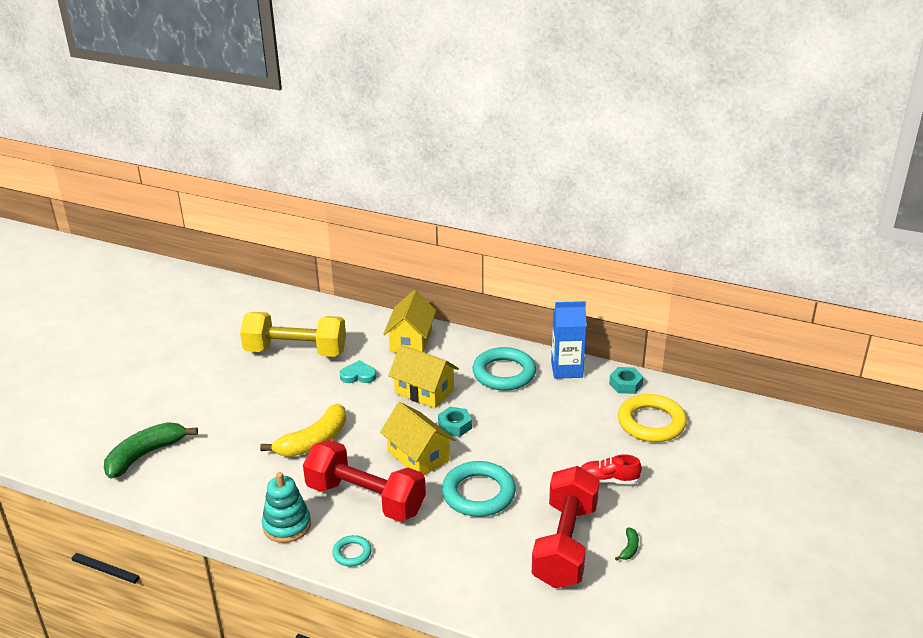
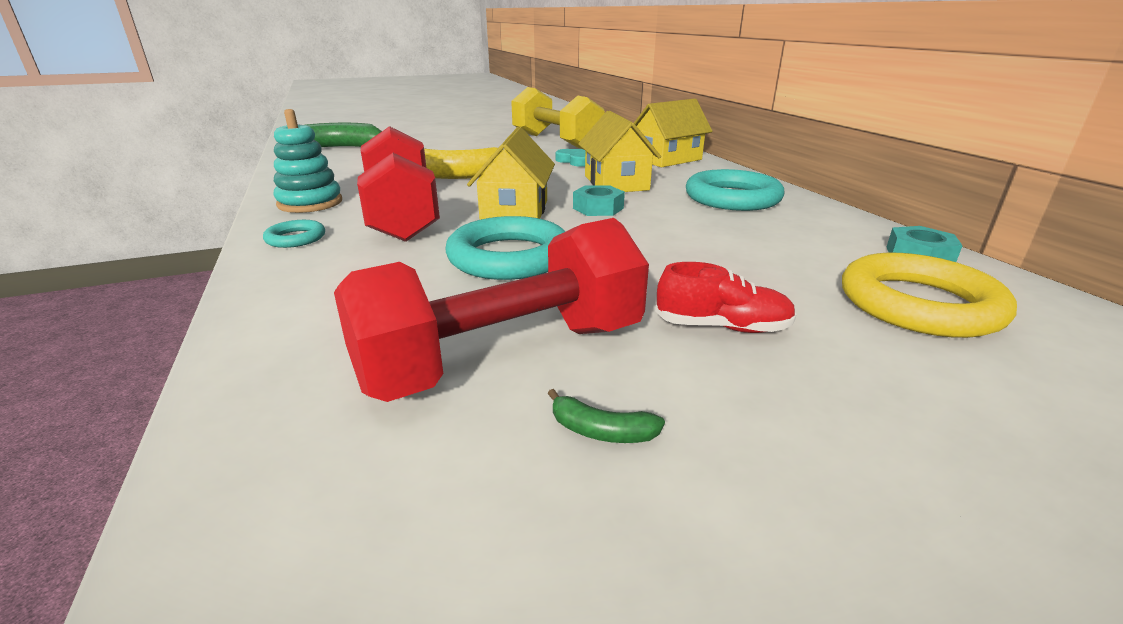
camera: 45 degrees right, 5 degrees down
(566, 369) = (830, 218): blue carton -> none
(608, 480) = (722, 327): red shoe -> red shoe turned 135 degrees clockwise
(629, 548) = (601, 431): green banana -> green banana turned 45 degrees clockwise

